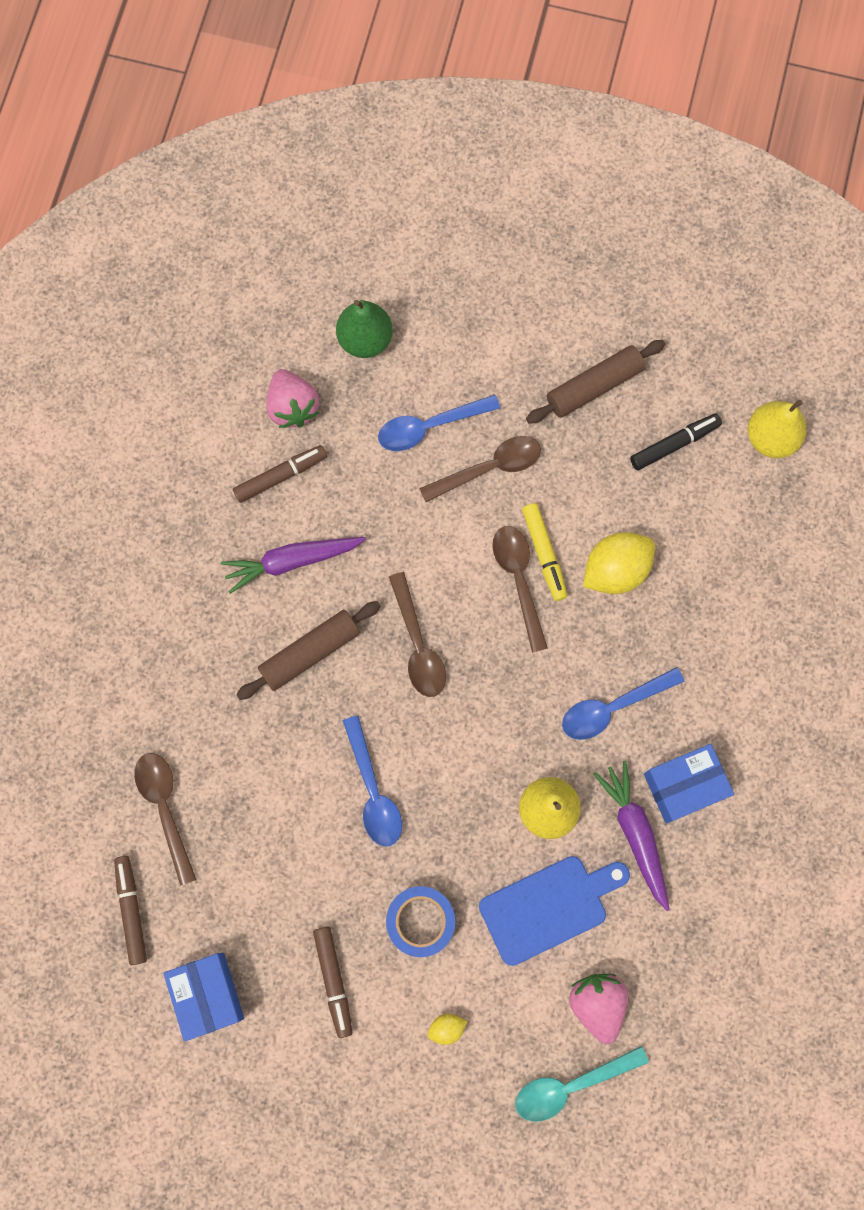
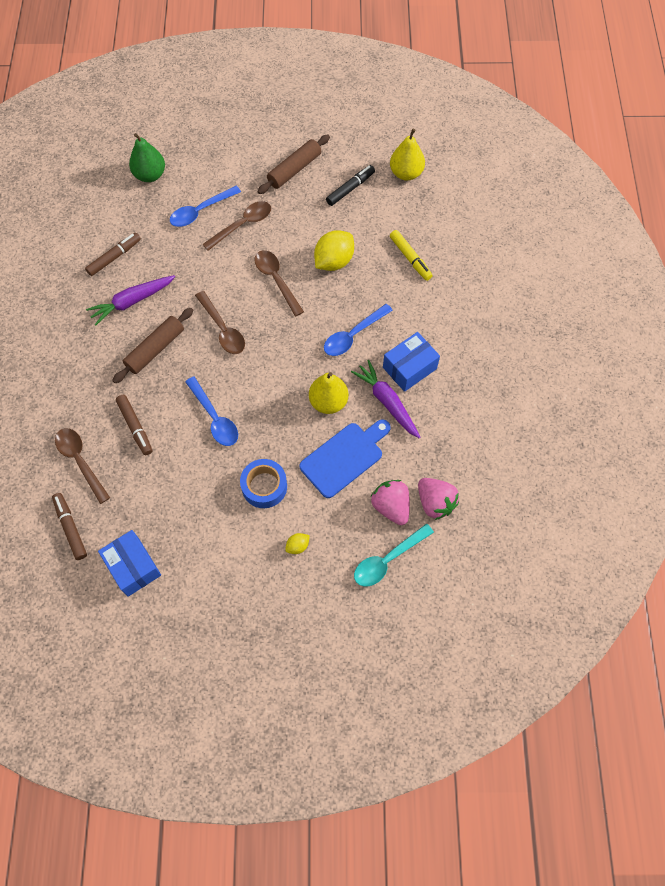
camera: 15 degrees left, 10 degrees down
(292, 407) = (113, 219): pink strawberry -> pink strawberry (435, 502)
(334, 981) = (216, 536): brown marker -> brown marker (135, 427)
(544, 554) = (288, 262): yellow marker -> yellow marker (410, 258)

